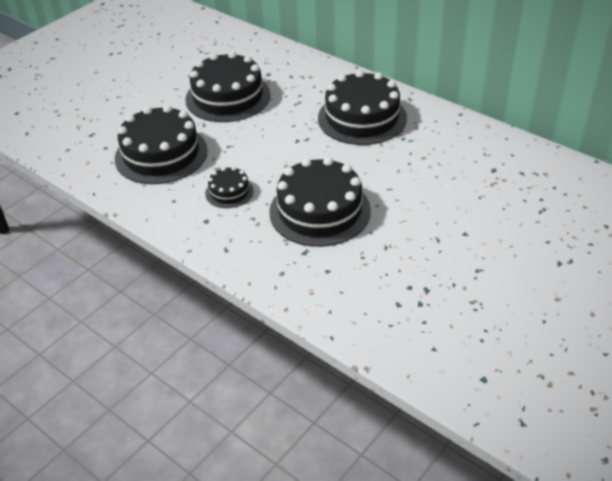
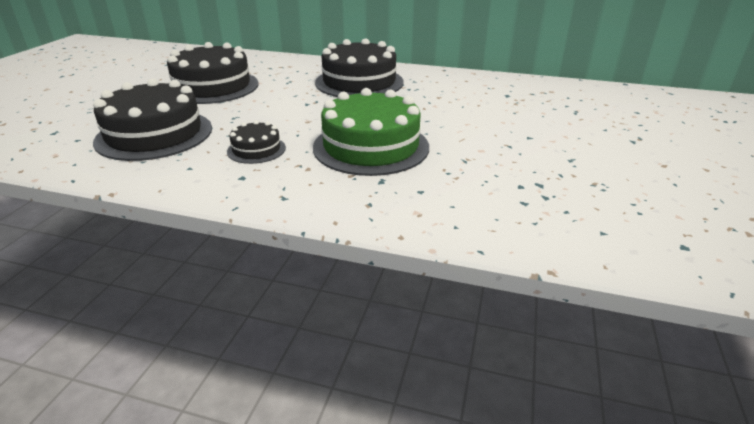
camera: 25 degrees left, 10 degrees down
(319, 211) = (371, 146): black cake -> green cake

